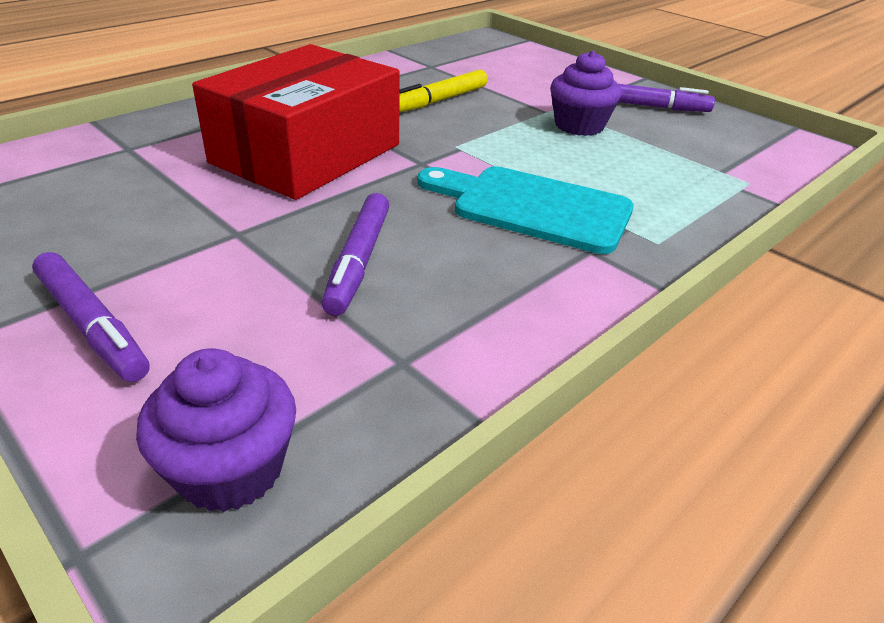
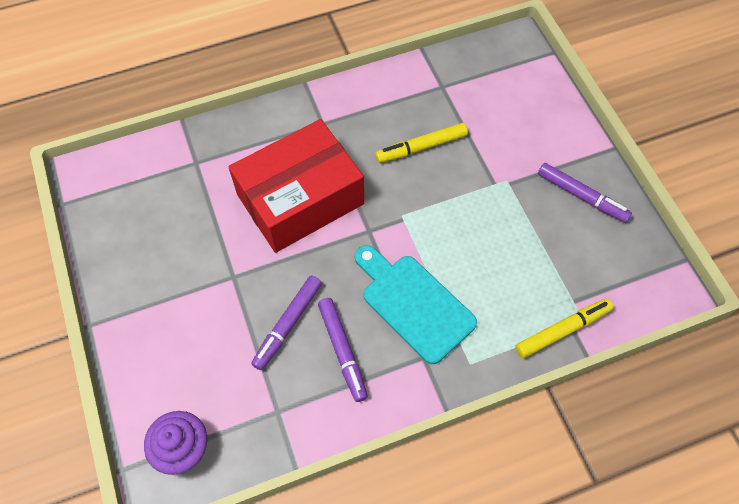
camera: 25 degrees right, 25 degrees up
(93, 325) = (147, 334): purple marker -> purple marker (343, 351)
(579, 126) = (507, 211): purple cupcake -> none
(735, 193) = (562, 330): none -> yellow marker

